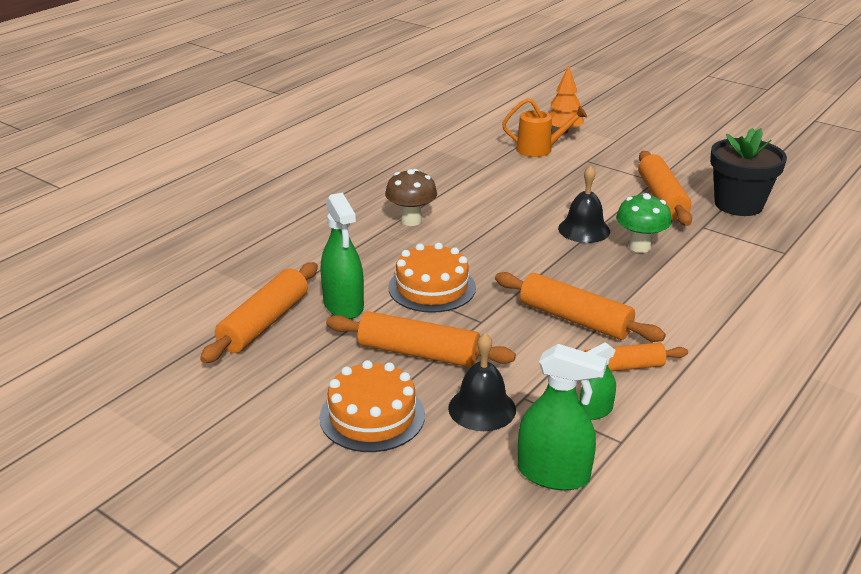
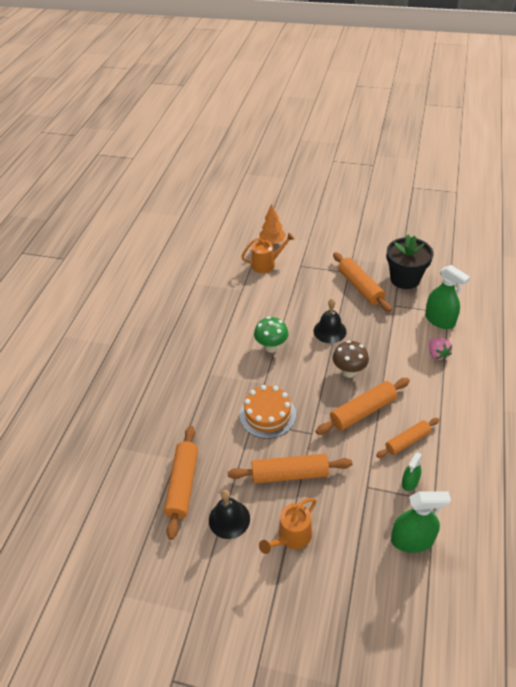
camera: 20 degrees left, 15 degrees up
(343, 305) = (223, 450): green spray bottle -> green spray bottle (439, 320)
(372, 416) = (291, 537): orange cake -> orange watering can
(411, 220) = (222, 358): brown mushroom -> brown mushroom (349, 372)
(482, 408) = (349, 505): black bell -> black bell (229, 519)
(575, 319) = (363, 411): orange rolling pin -> orange rolling pin turned 45 degrees counterclockwise
(639, 247) = (368, 335): green mushroom -> green mushroom (271, 347)
(737, 290) = (437, 354): none -> pink strawberry

